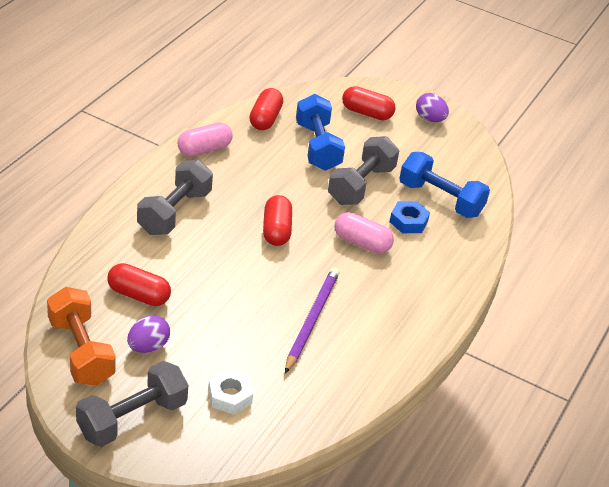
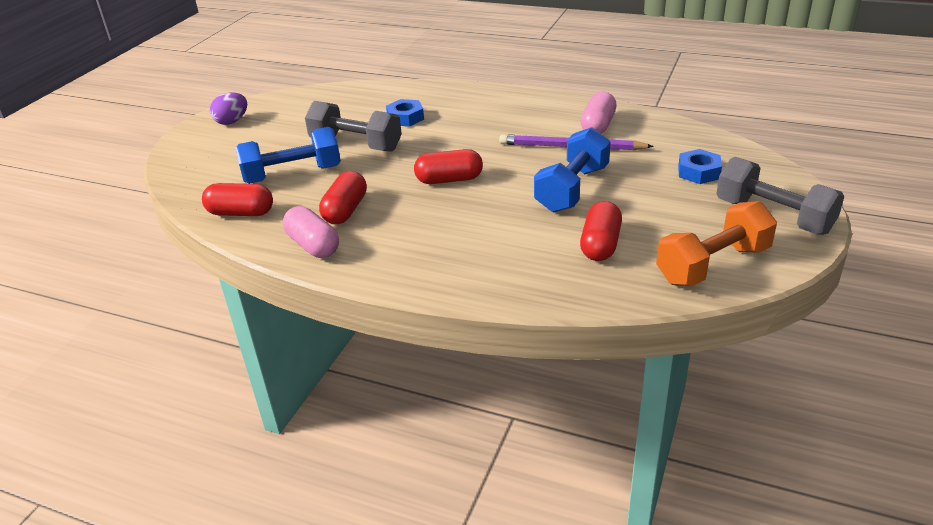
camera: 90 degrees left, 5 degrees down
(148, 347) = (672, 225): purple egg -> none
(174, 212) = (445, 246): grey dumbbell -> none
(230, 396) = (698, 172): white nut -> blue nut
(361, 243) = (447, 136): pink capsule -> pink capsule (598, 125)
(367, 113) = (223, 154): red capsule -> red capsule (345, 210)
(440, 199) = (366, 107): blue dumbbell -> blue dumbbell (572, 189)

